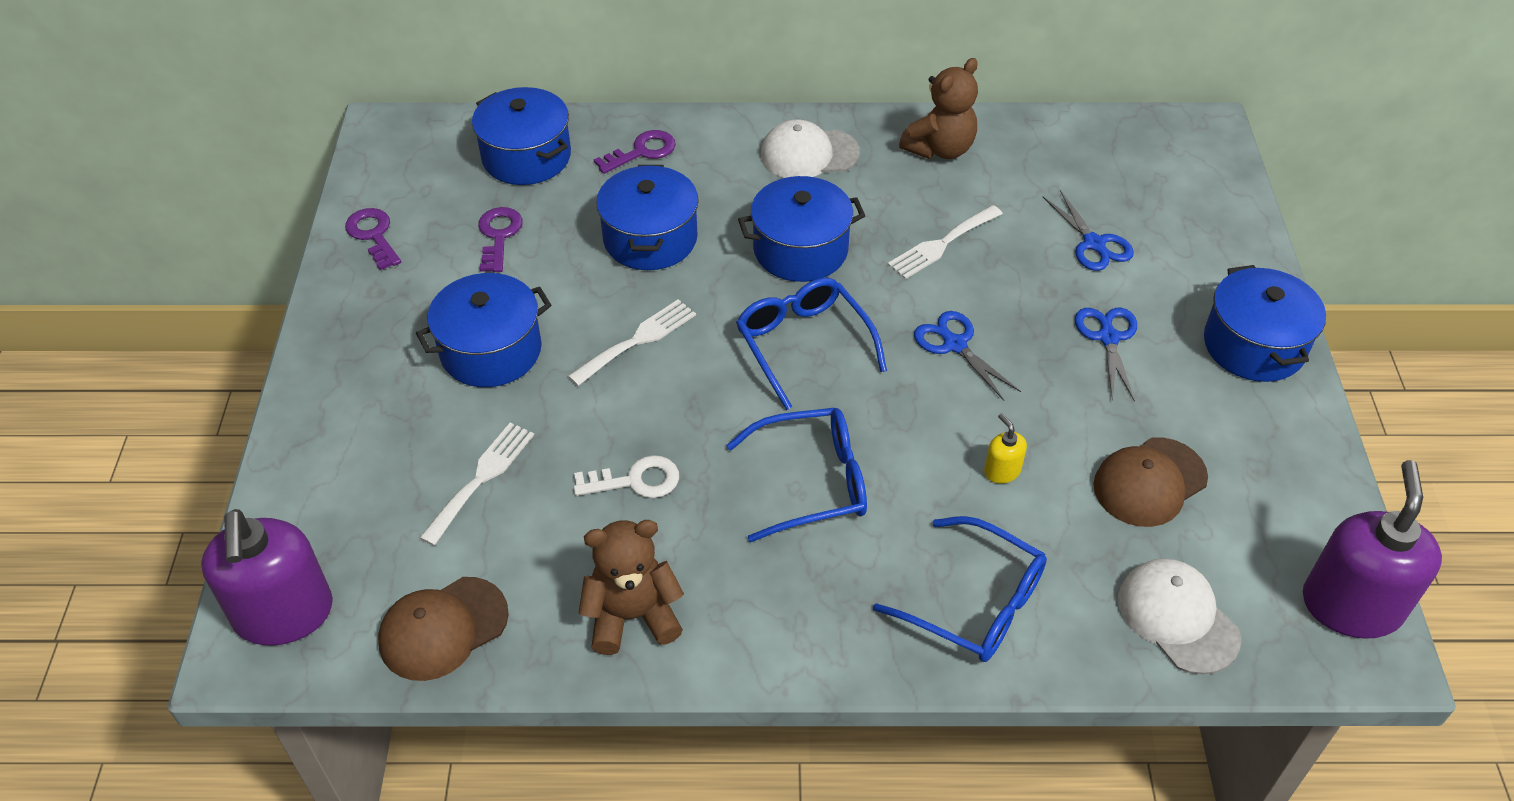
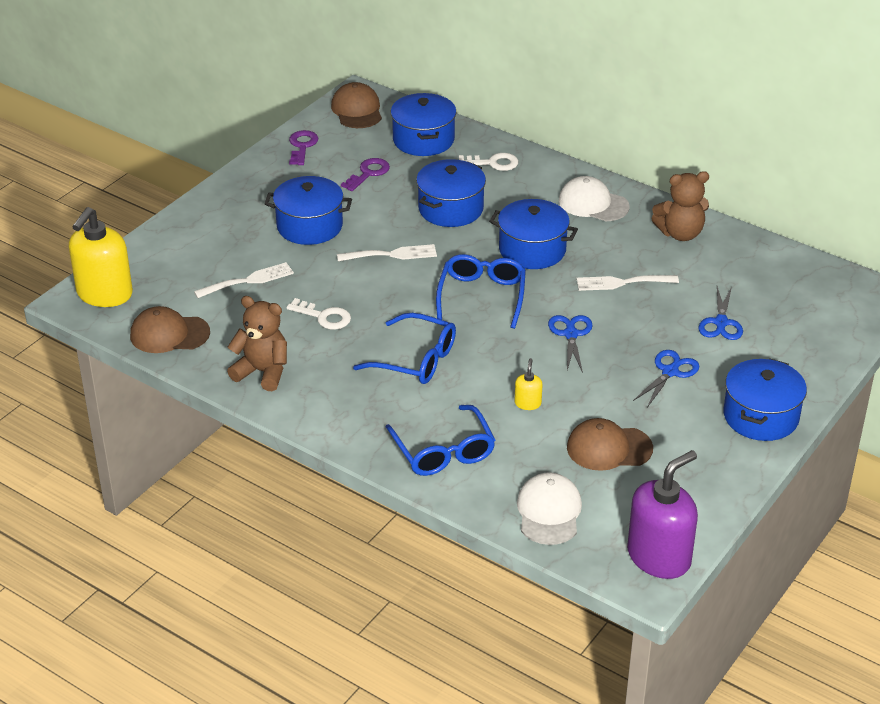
camera: 35 degrees right, 10 degrees down
(284, 614) = (104, 294): purple soap dispenser -> yellow soap dispenser
(401, 151) = (357, 110): none -> brown cap
(642, 152) = (493, 163): purple key -> white key

